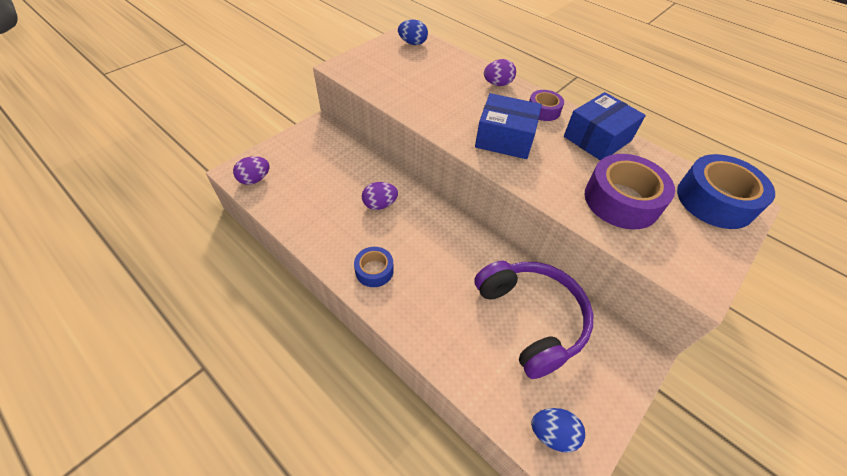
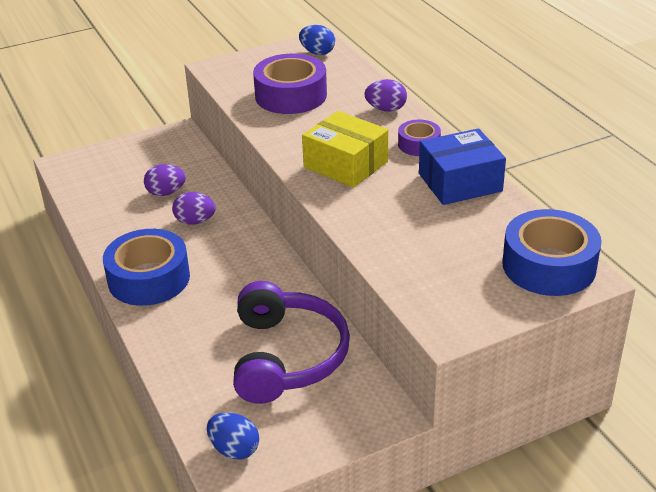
camera: 25 degrees right, 15 degrees down
(255, 179) = (78, 174): purple egg -> purple egg (166, 193)
(374, 270) = (149, 278): blue tape -> blue tape, size x1.85
(504, 138) = (346, 164): blue box -> yellow box
(621, 200) = (430, 244): purple tape -> purple tape (291, 95)

